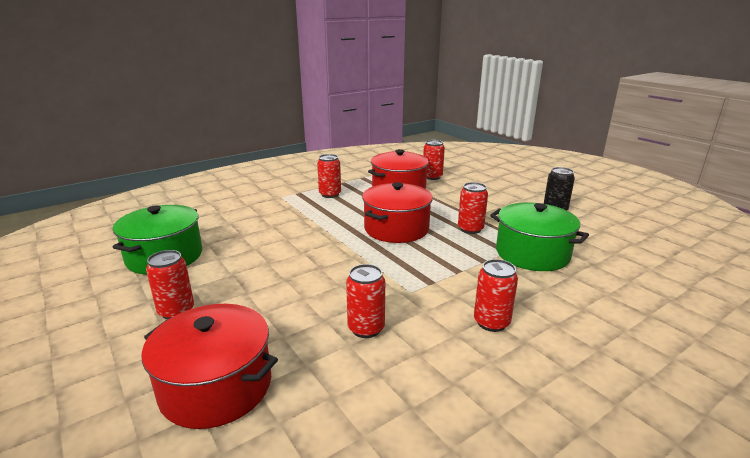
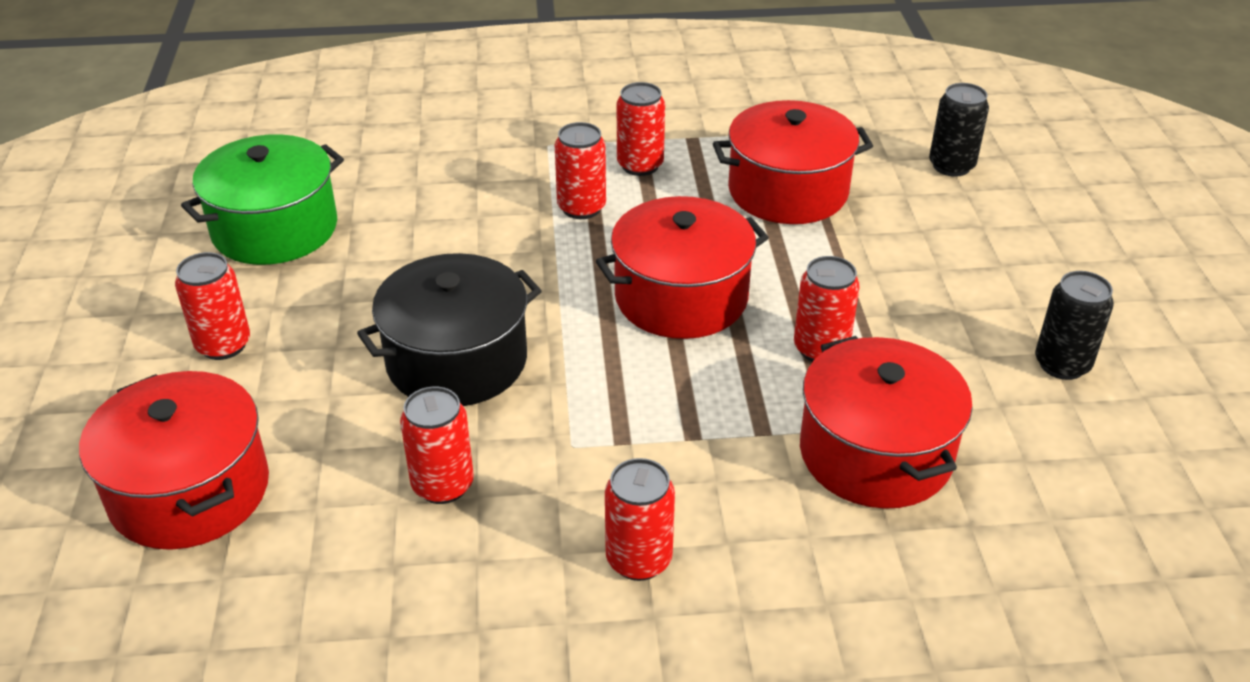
camera: 30 degrees right, 15 degrees up
(319, 278) = (457, 361): none -> black pot
(432, 177) = (894, 177): red can -> red can (581, 208)
(447, 170) = (951, 166): none -> black can
(532, 254) = (876, 453): green pot -> red pot

